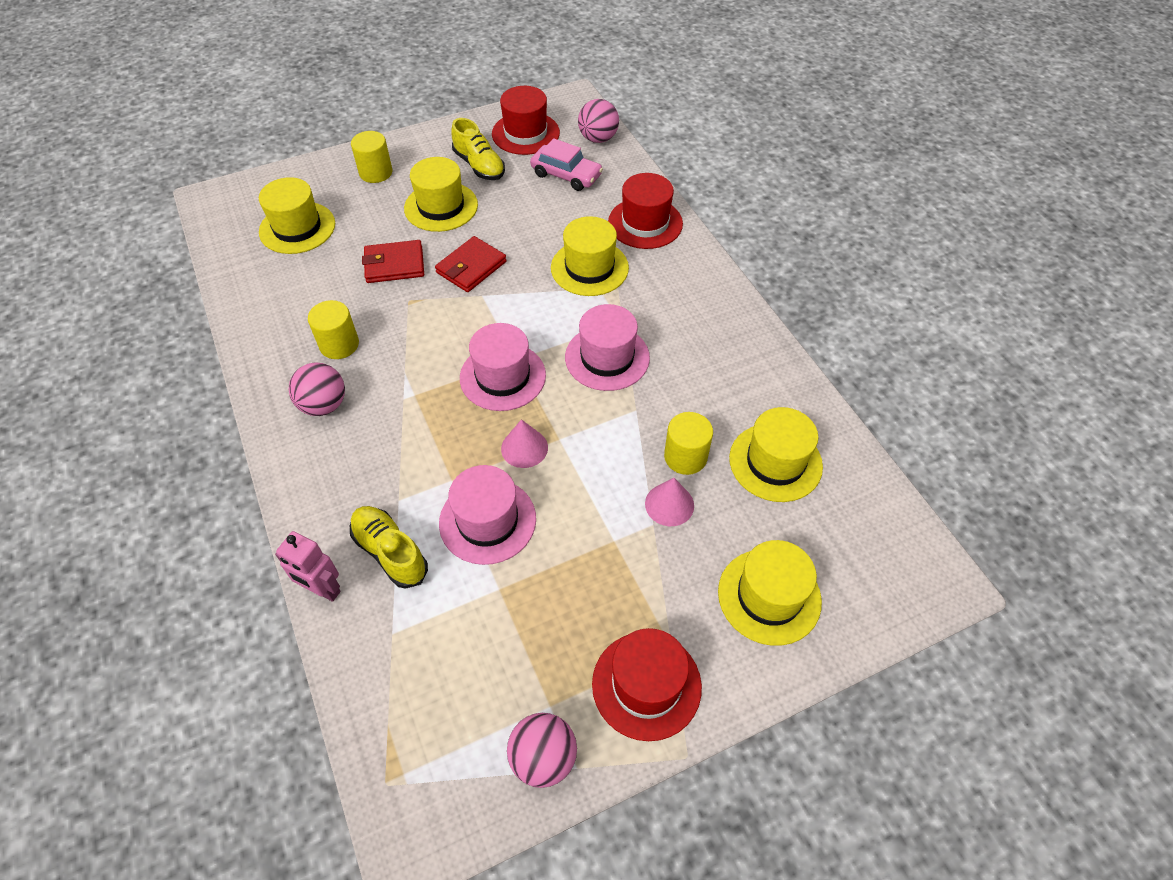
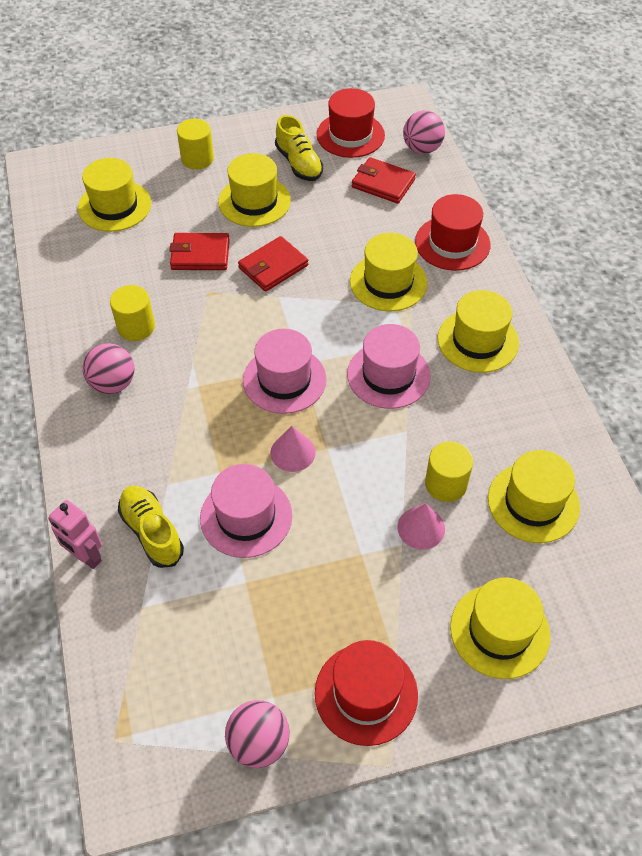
camera: 10 degrees right, 0 degrees up
(566, 175) = (383, 183): pink car -> red wallet
(688, 312) = (478, 340): none -> yellow hat

